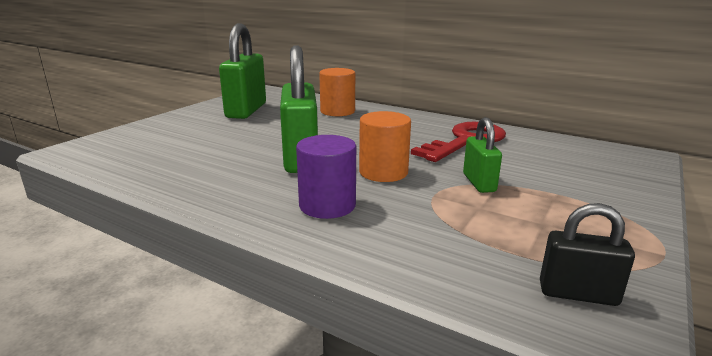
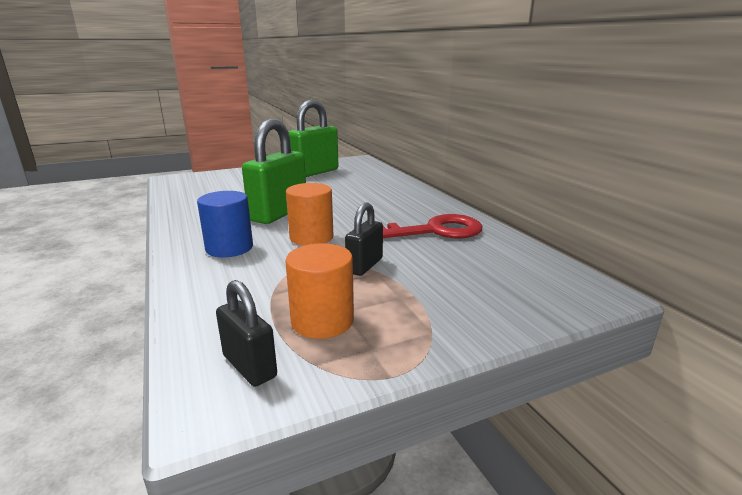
camera: 35 degrees right, 0 degrees up
(327, 205) = (229, 248): purple cylinder -> blue cylinder
(337, 111) = (377, 185): orange cylinder -> orange cylinder (322, 321)
(479, 183) = (364, 266): green padlock -> black padlock

